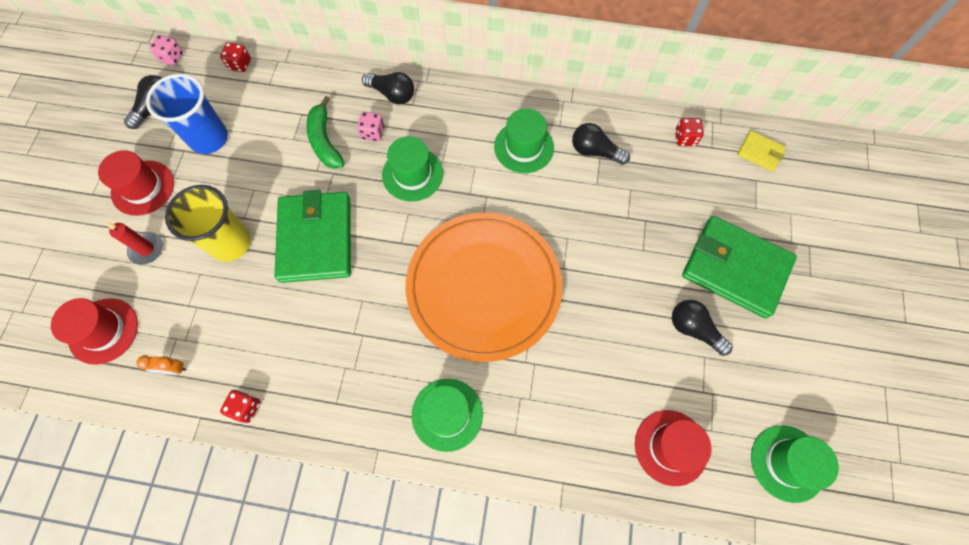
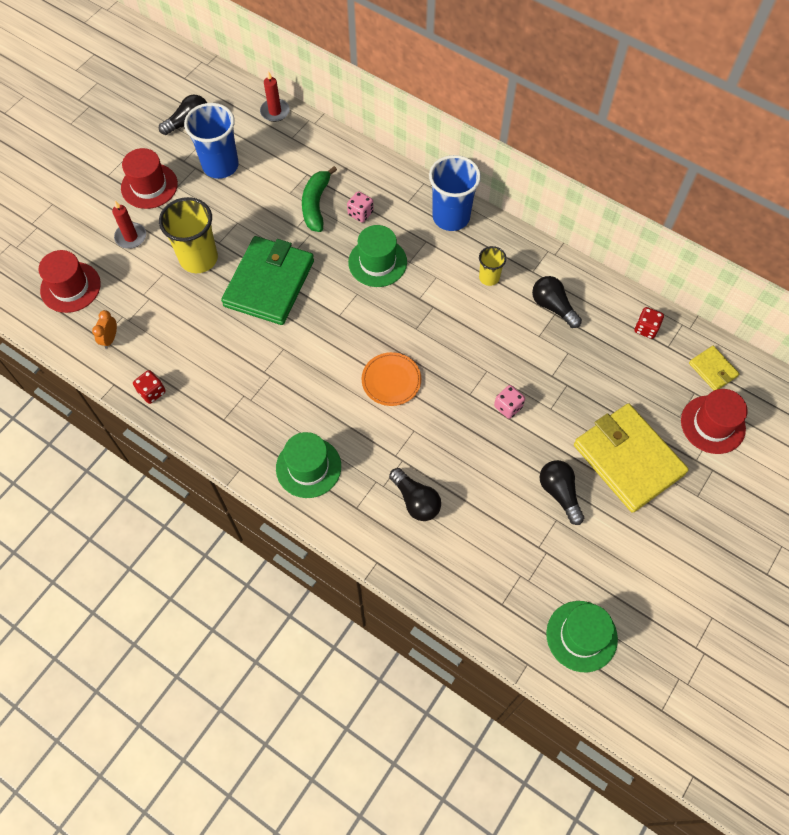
camera: 25 degrees right, 5 degrees down
(172, 57) = (221, 85): pink dice -> pink dice (508, 407)
(173, 369) = (110, 339): orange clock -> orange clock turned 75 degrees clockwise
(240, 64) = (275, 111): red dice -> red candle
(392, 94) = (394, 186): black light bulb -> black light bulb (416, 501)
(460, 103) = (451, 217): none -> blue cup
(484, 287) = (391, 380): orange plate -> orange plate, size x0.41
(524, 147) = (489, 277): green hat -> yellow cup
(670, 447) = (484, 577): red hat -> red hat (712, 424)
(735, 268) = (628, 459): green wallet -> yellow wallet

